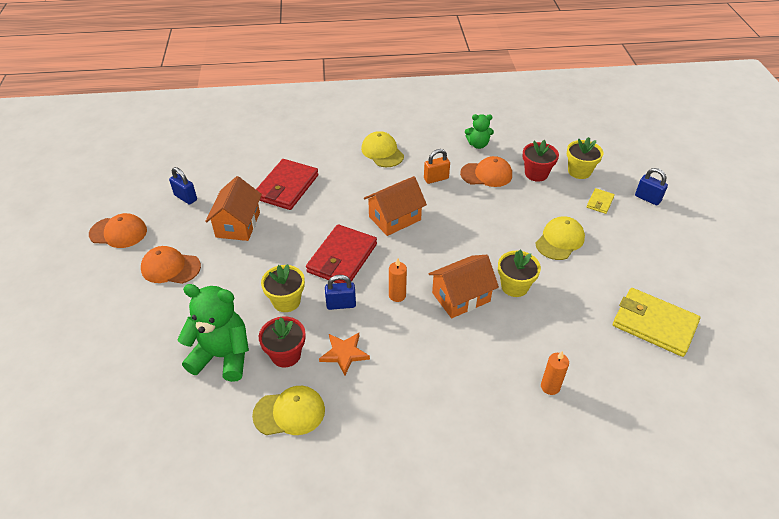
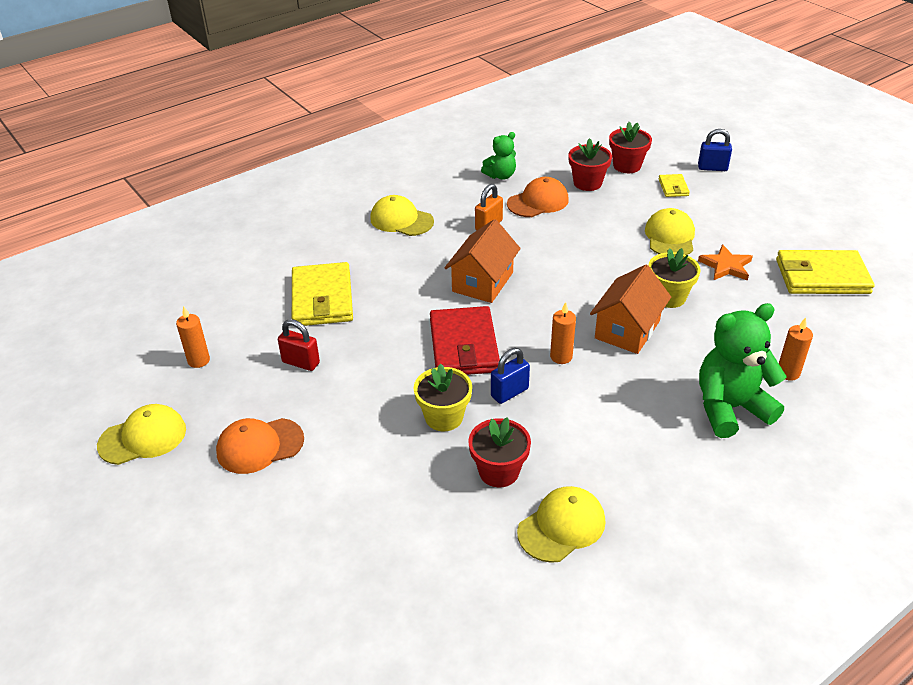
camera: 30 degrees left, 5 degrees down
(118, 232) = (143, 437): orange cap -> yellow cap
(185, 197) = (198, 360): blue padlock -> orange candle
(222, 356) = (426, 509): green teddy bear -> green teddy bear (730, 408)
(238, 224) = (301, 362): orange house -> red padlock
(286, 187) = (322, 298): red wallet -> yellow wallet
(344, 354) = (562, 439): orange star -> orange star (726, 266)
(579, 171) = (627, 166): yellow flower pot -> red flower pot

